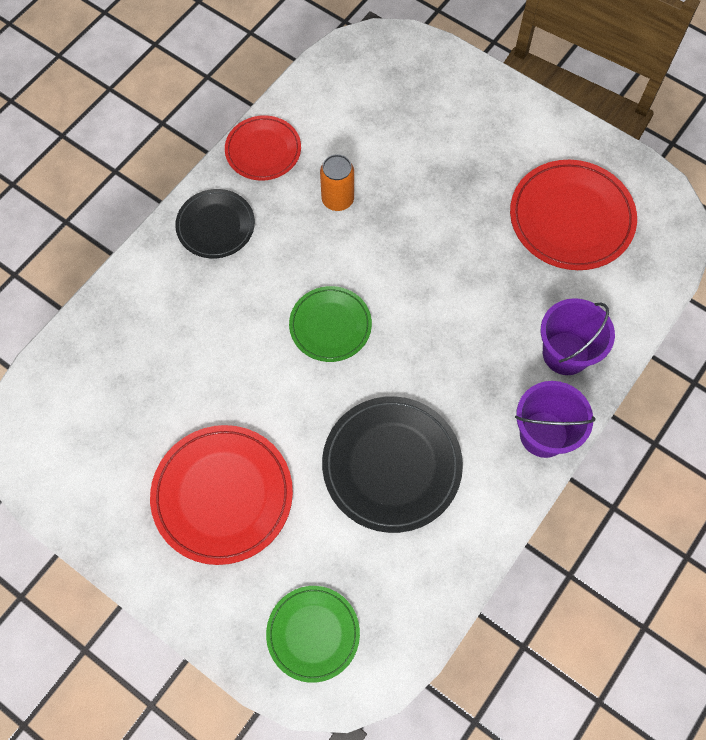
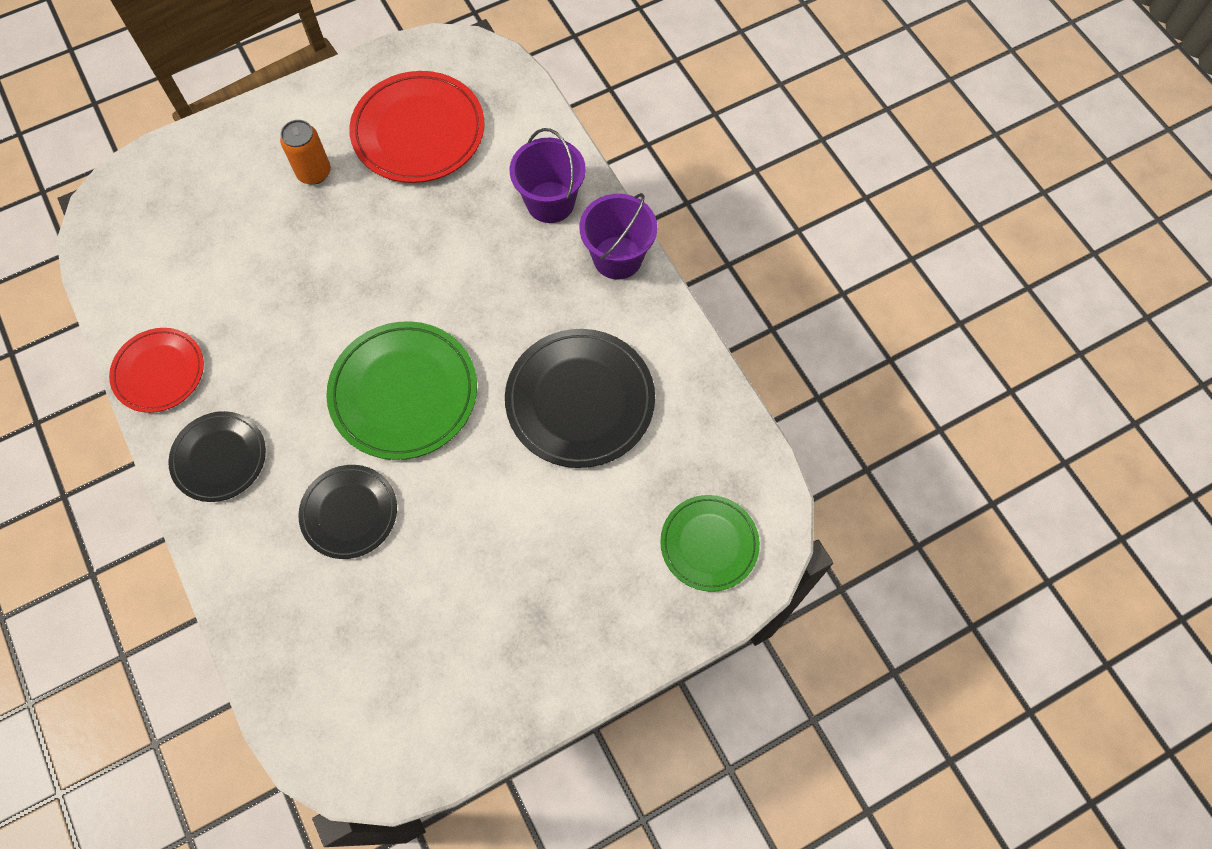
camera: 65 degrees left, 0 degrees up
(213, 337) = (349, 513): none -> black plate
(222, 495) = (529, 574): red plate -> none
(330, 325) = (404, 393): green plate -> green plate, size x1.60
(337, 199) = (266, 324): orange can -> orange can (314, 172)

